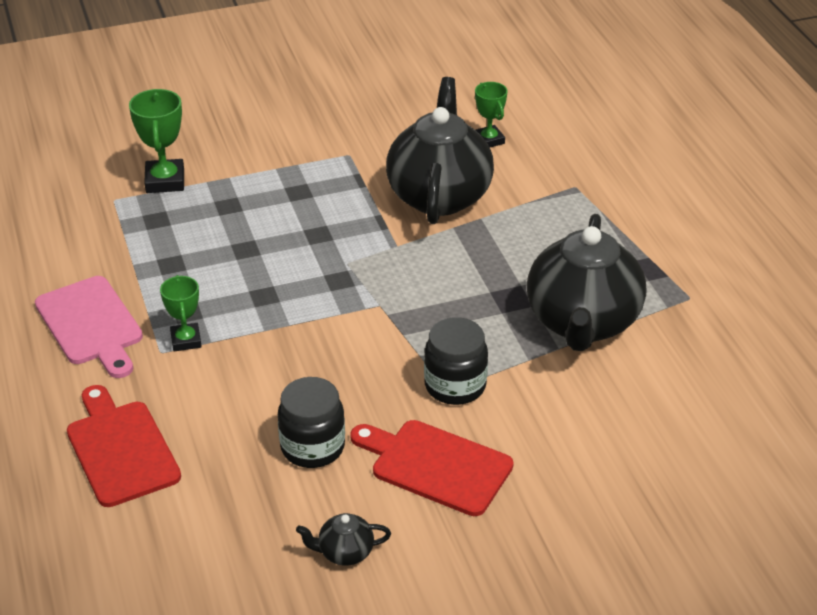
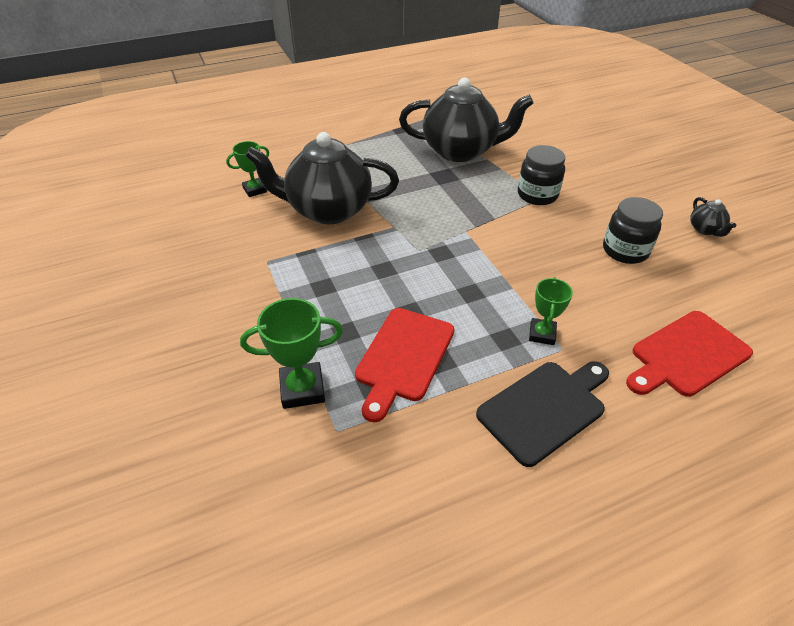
camera: 95 degrees left, 5 degrees up
(91, 324) = (544, 408): pink cutting board -> black cutting board
(186, 340) = (542, 334): green trophy -> green trophy turned 60 degrees counterclockwise
(436, 466) = (612, 199): red cutting board -> red cutting board (404, 357)

